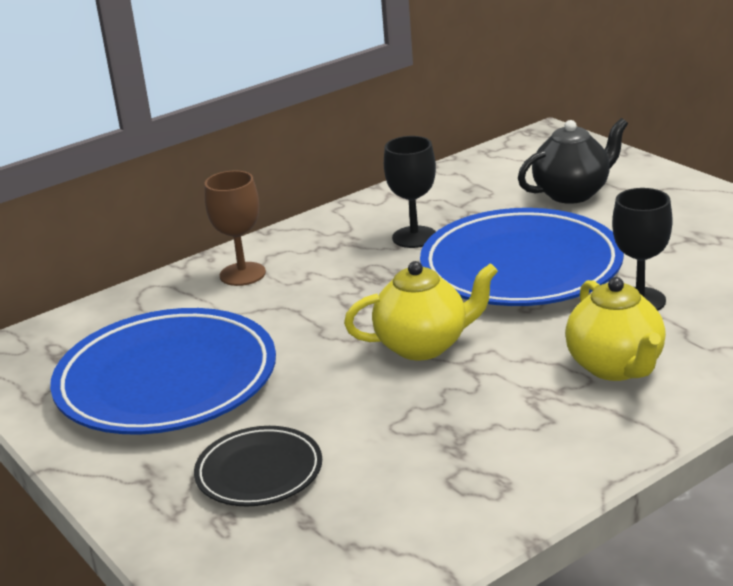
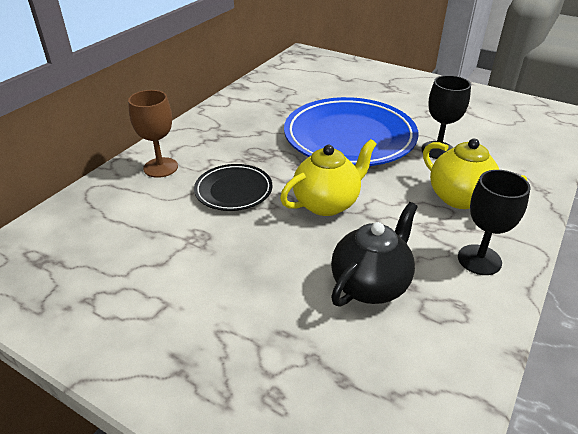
camera: 25 degrees left, 10 degrees up
(166, 381) = (148, 268): blue plate -> none
(259, 472) = (275, 339): black plate -> black plate (233, 191)
(414, 237) = (266, 125): black goblet -> black goblet (479, 260)
(572, 193) = (344, 86): black teapot -> black teapot (370, 285)

